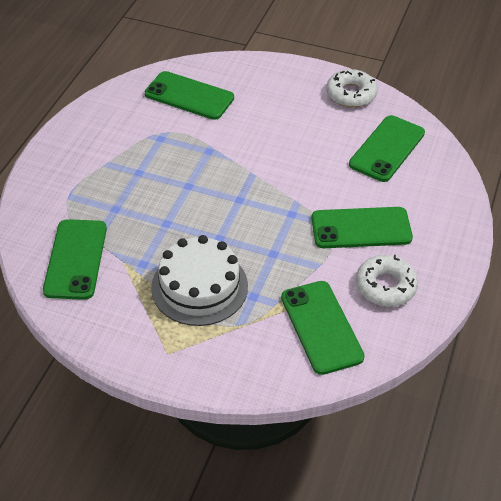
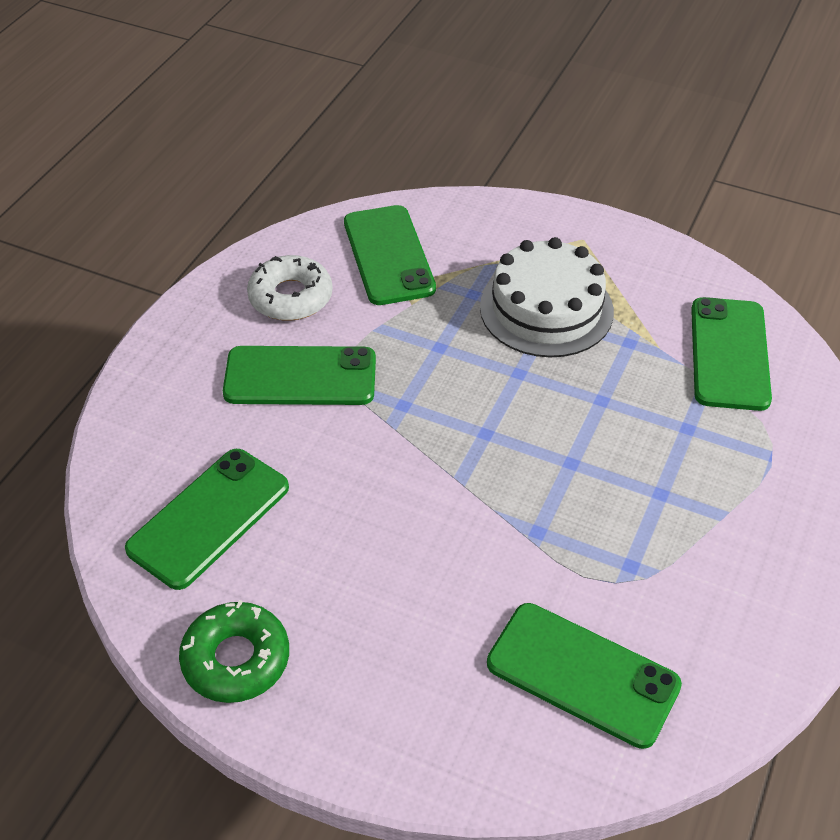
camera: 175 degrees left, 0 degrees up
(351, 94) = (236, 659): white donut -> green donut

